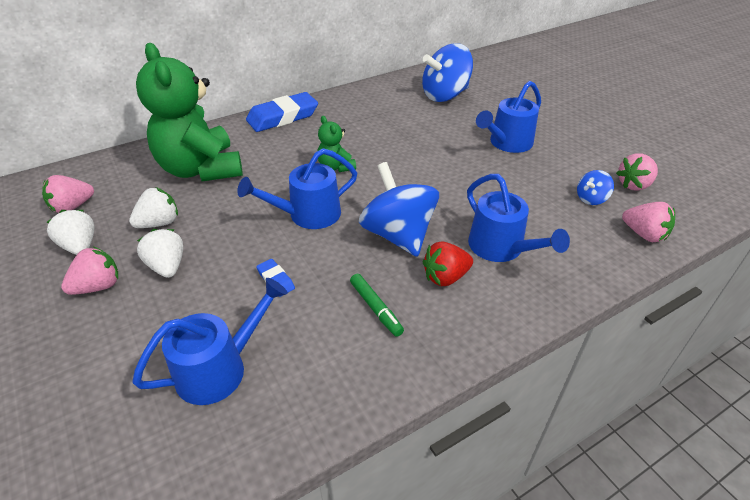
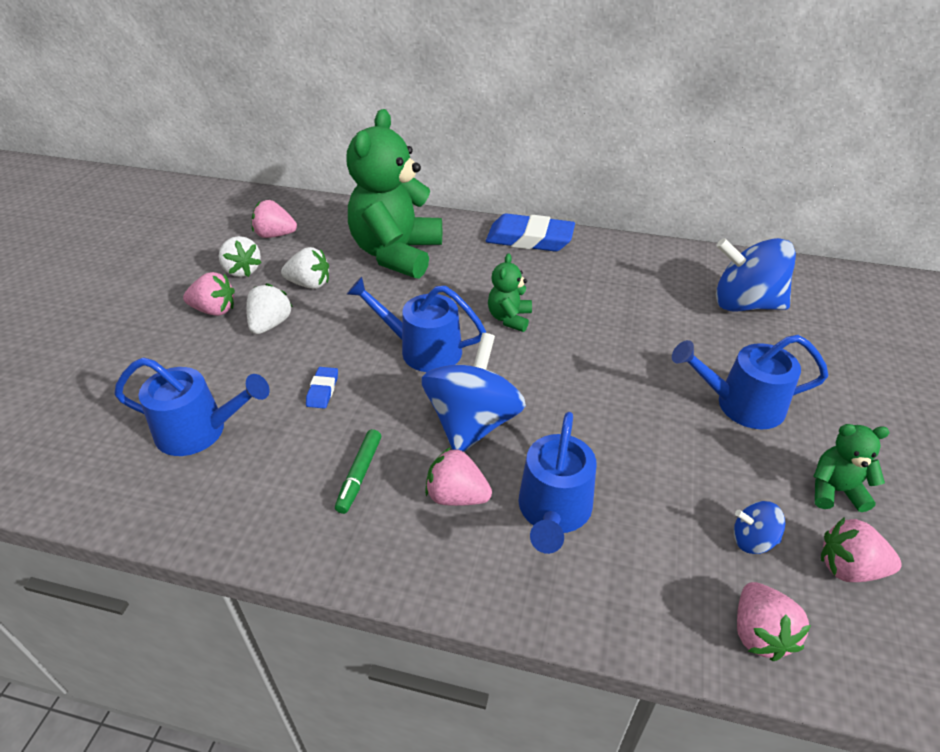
camera: 45 degrees right, 0 degrees up
(80, 246) = (242, 270): white strawberry -> white strawberry turned 135 degrees clockwise
(445, 277) = (456, 496): red strawberry -> pink strawberry
(589, 157) = (835, 491): none -> green teddy bear

